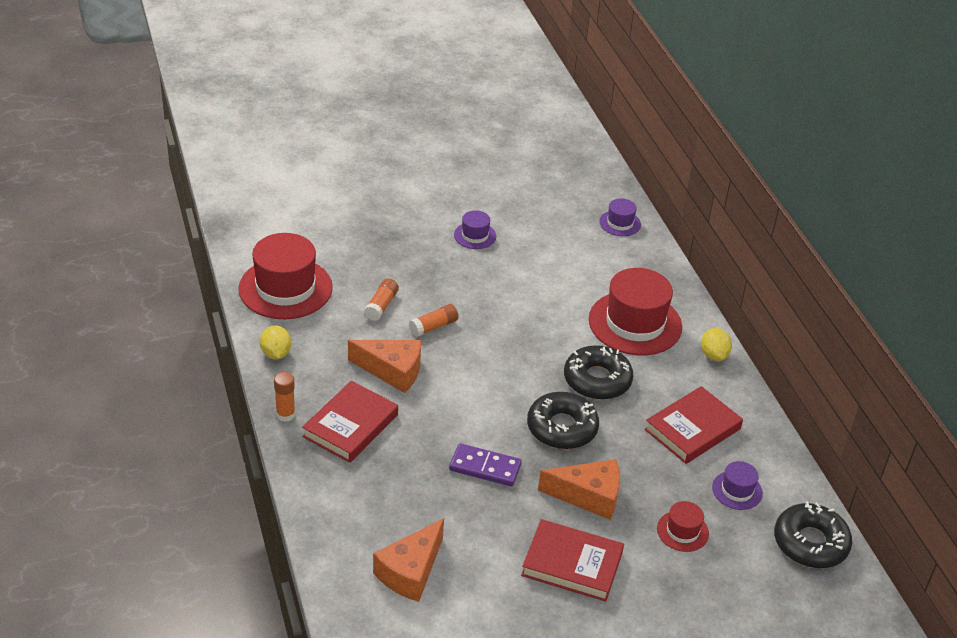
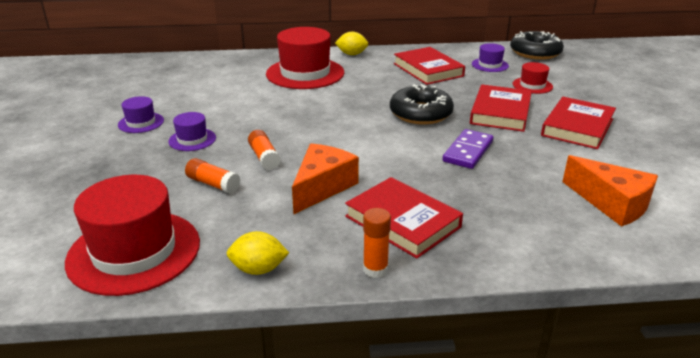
camera: 75 degrees left, 10 degrees down
(588, 496) = (500, 112): orange cheese -> red book
(597, 380) = (366, 94): black donut -> none
(620, 223) = (179, 64): purple hat -> purple hat (192, 139)

